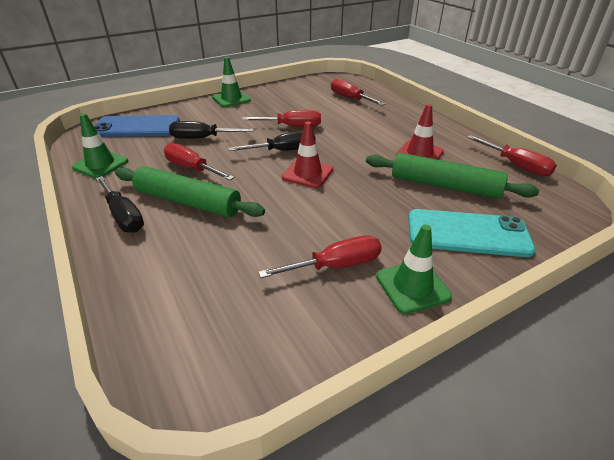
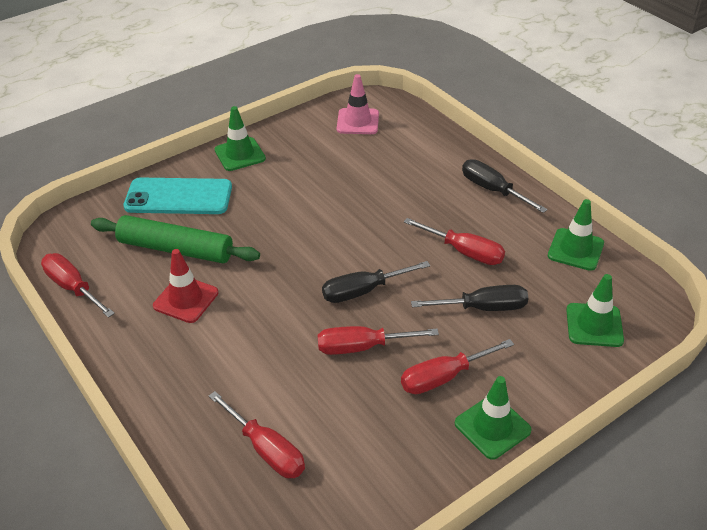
camera: 175 degrees right, 5 degrees up
(137, 127) = (594, 325): blue phone -> green traffic cone
(188, 202) = (442, 209): green rolling pin -> none
(235, 334) = (357, 122): none -> pink traffic cone
(307, 173) = (327, 255): red traffic cone -> none
(335, 265) = (295, 164): red screwdriver -> red screwdriver (444, 377)

